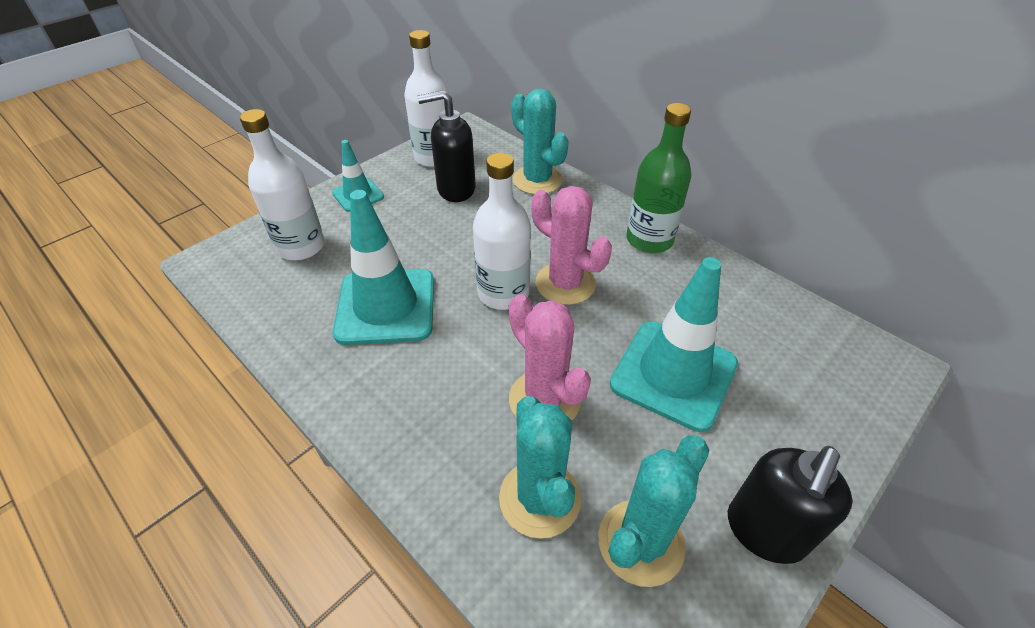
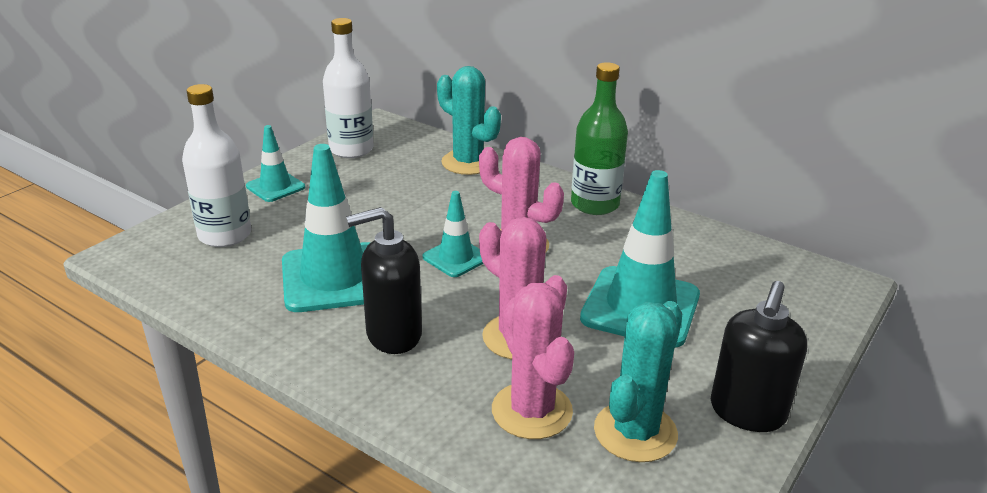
camera: 10 degrees left, 15 degrees down
(455, 189) = (382, 175): black soap dispenser -> black soap dispenser (393, 335)
(503, 293) = (456, 258): white bottle -> turquoise traffic cone
(540, 498) = (532, 411): turquoise cactus -> pink cactus

